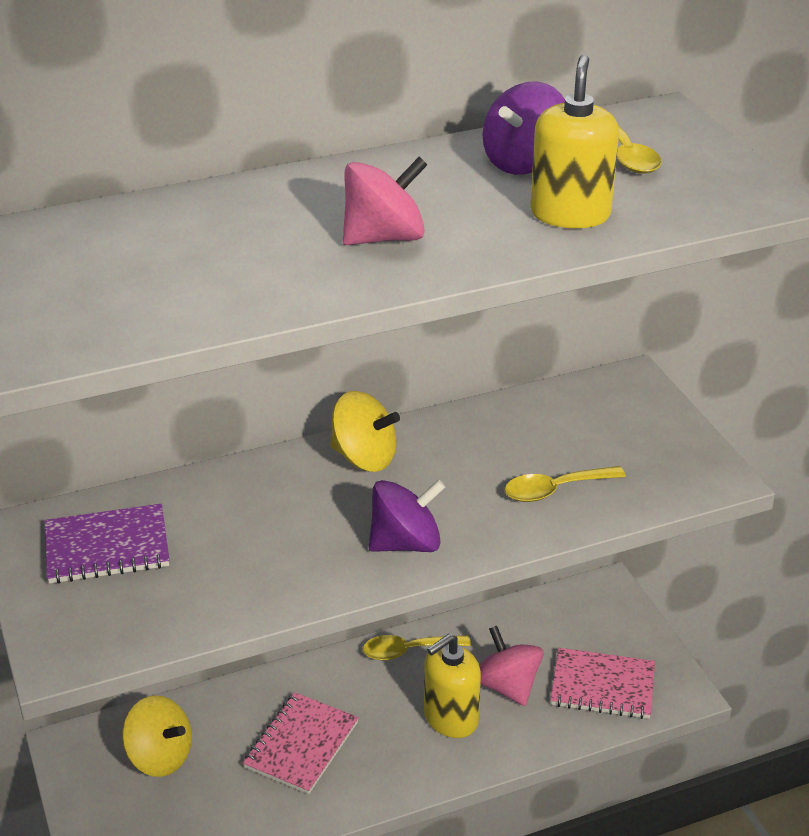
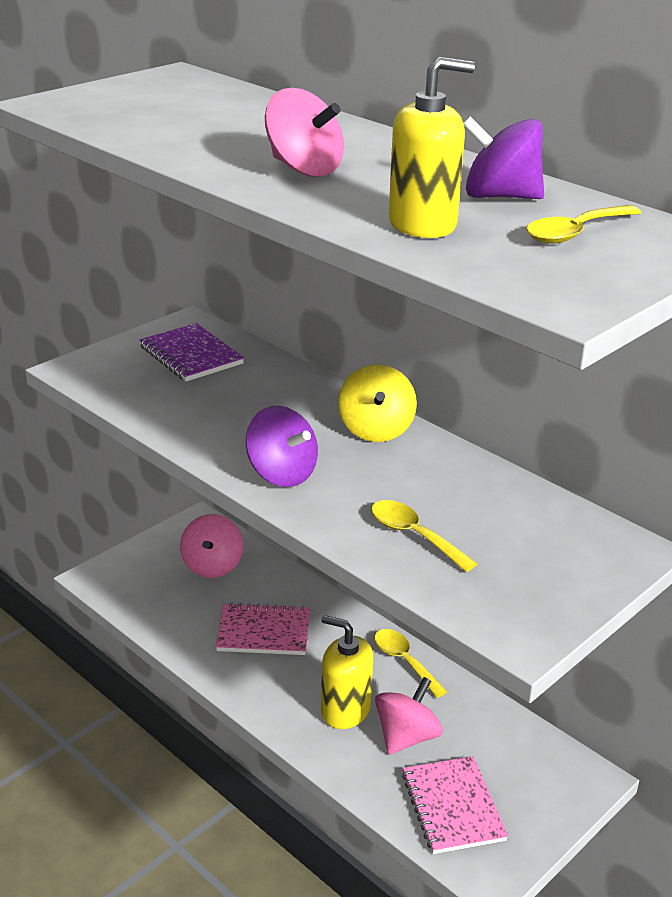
camera: 65 degrees right, 5 degrees down
(160, 756) = (212, 565): yellow spinning top -> pink spinning top

